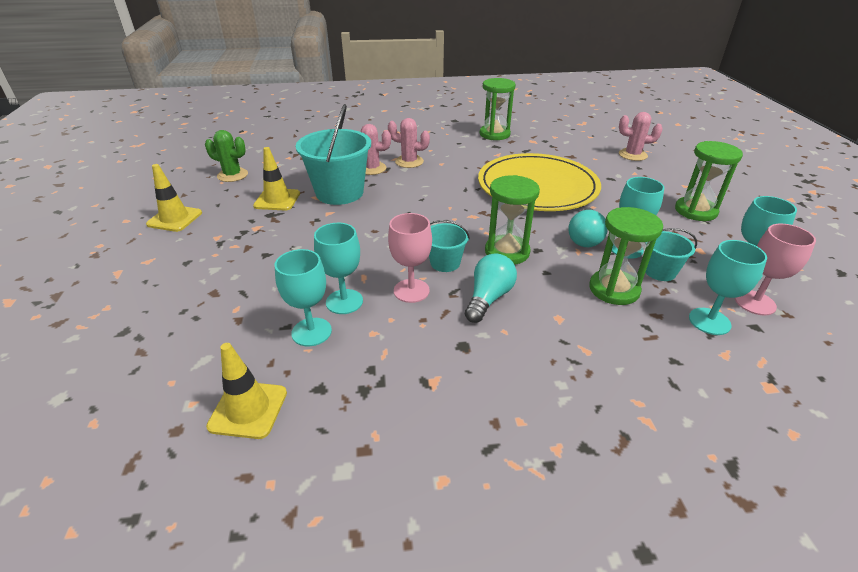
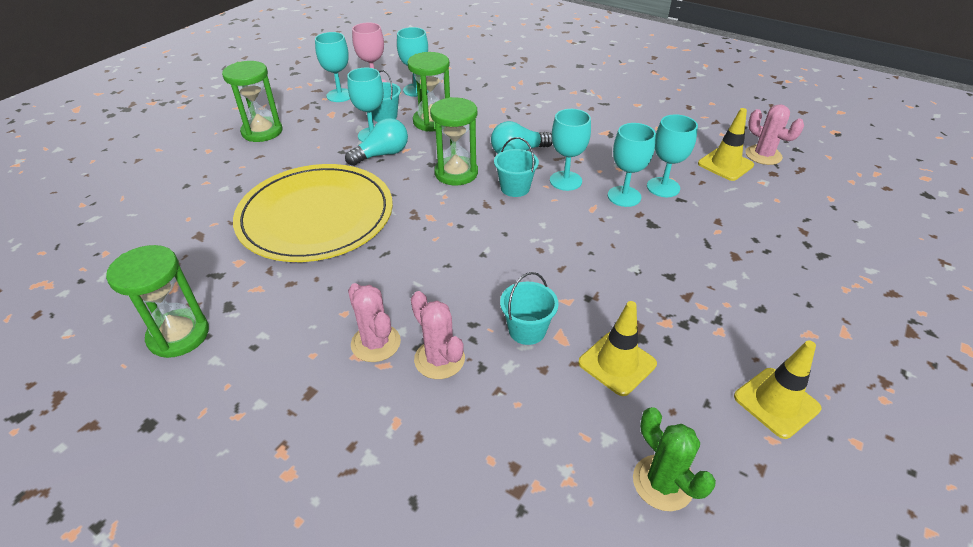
camera: 140 degrees left, 5 degrees up
(339, 193) = (527, 330): turquoise bucket -> turquoise bucket, size x0.52
(411, 291) = (565, 181): pink goblet -> turquoise goblet
(632, 155) = (148, 201): pink cactus -> pink cactus (763, 155)

